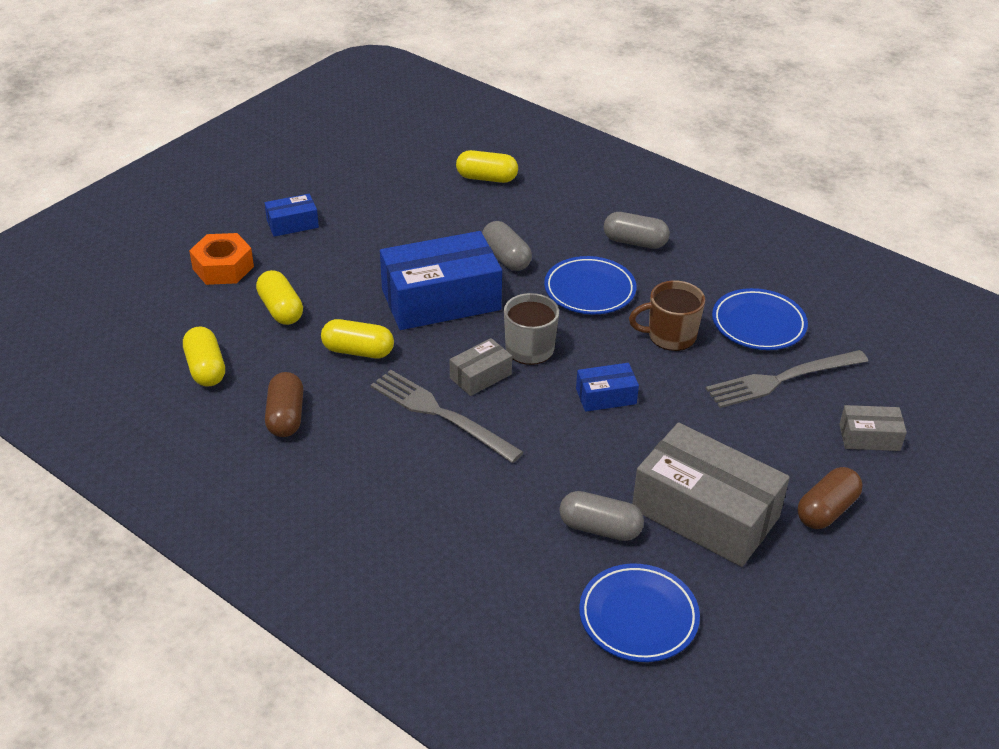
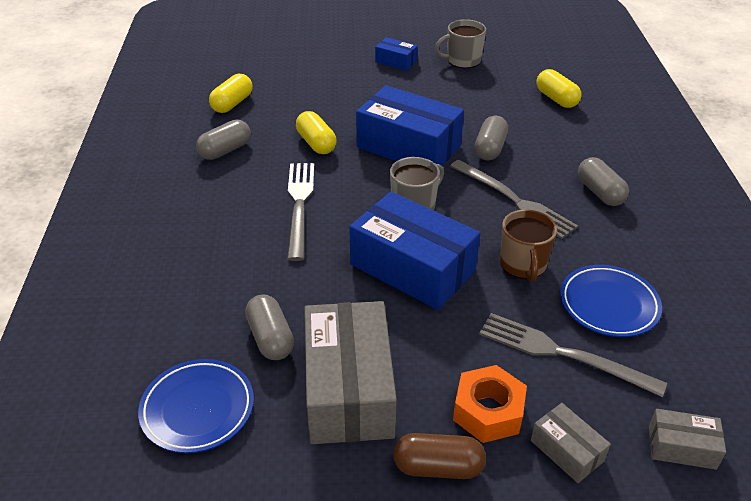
camera: 50 degrees right, 0 degrees up
(223, 267) = (324, 62): orange nut -> orange nut (488, 411)
(281, 309) = (315, 98): yellow capsule -> none
(286, 416) = (225, 150): brown capsule -> grey capsule
(352, 186) = (462, 60): none -> grey mug
(480, 376) = (357, 201): grey box -> grey box (681, 447)
(589, 290) = (513, 200): blue plate -> grey fork
(606, 396) = (412, 267): blue box -> blue box, size x2.13
(670, 336) = (523, 264): brown mug -> brown mug turned 135 degrees counterclockwise

